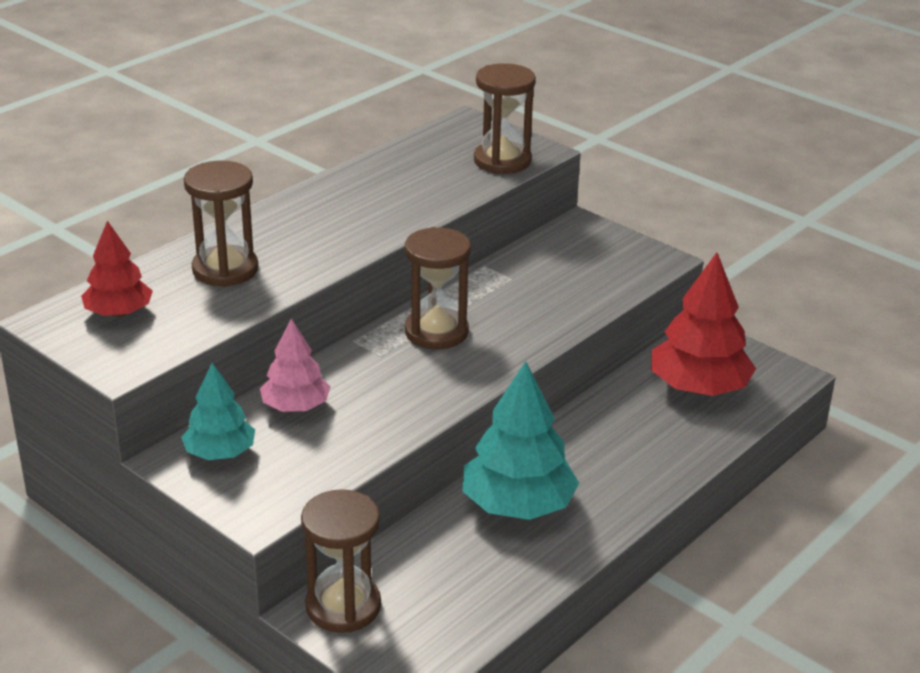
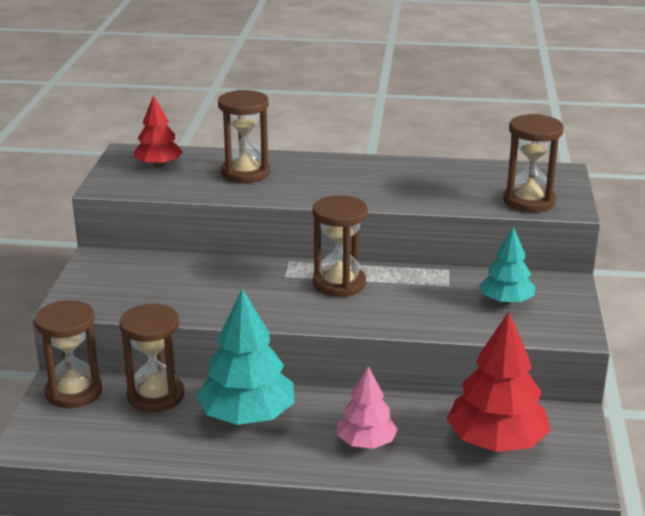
camera: 55 degrees right, 5 degrees down
(220, 453) = (117, 268): turquoise tree -> turquoise tree (506, 301)
(295, 406) = (192, 271): pink tree -> pink tree (366, 442)
(416, 550) = (155, 396): none -> brown hourglass

